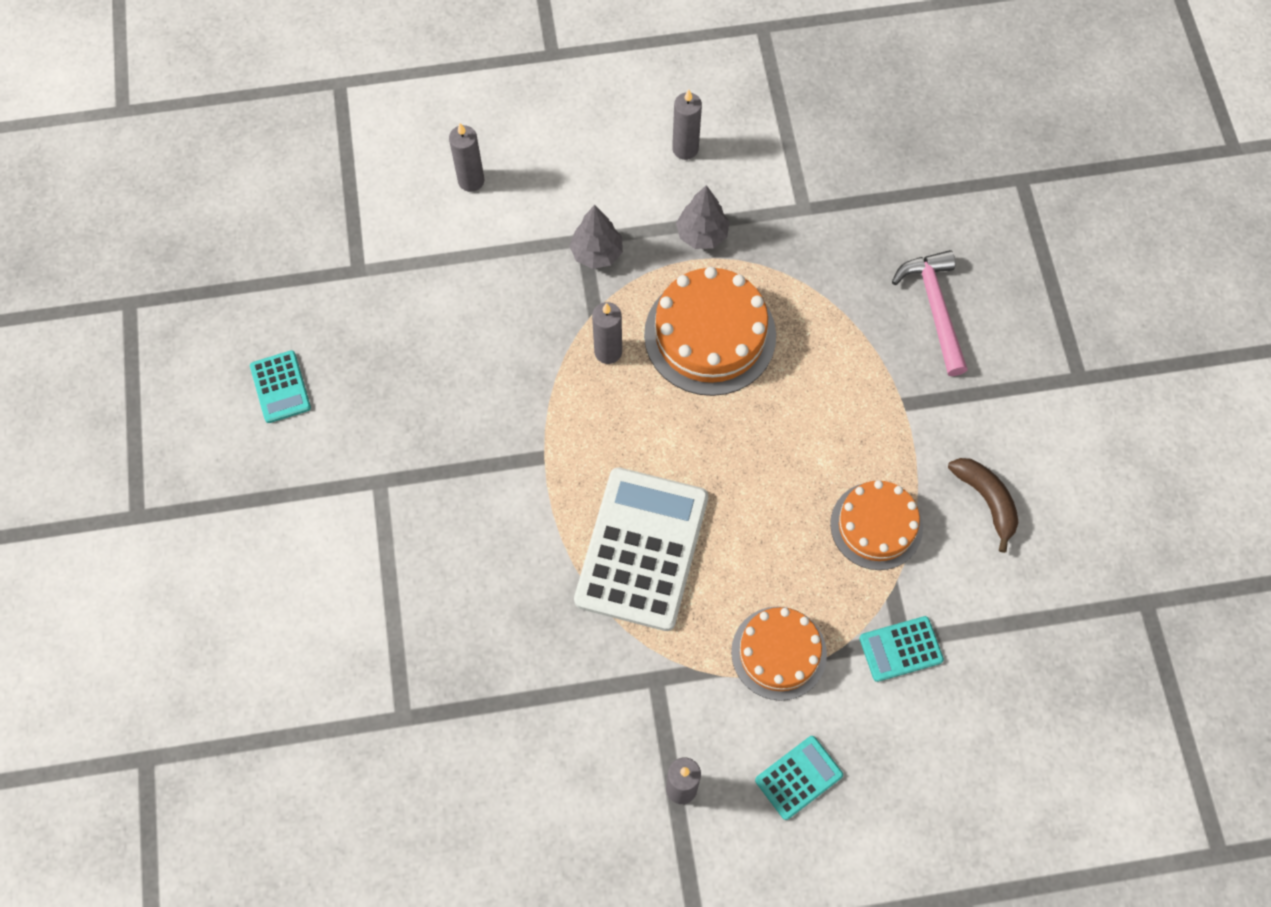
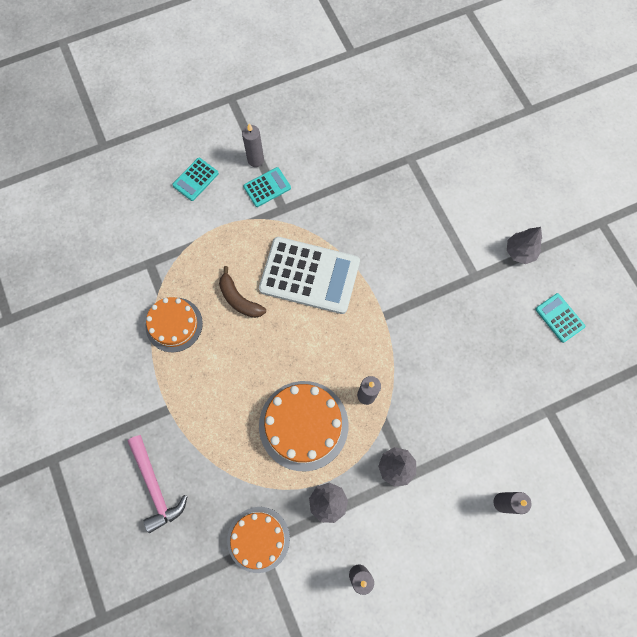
camera: 165 degrees right, 5 degrees up
(291, 501) = (520, 252): none -> grey tree
(642, 549) = (309, 276): white calculator -> white calculator turned 75 degrees counterclockwise
(778, 653) = (218, 238): orange cake -> orange cake (258, 539)
(900, 649) = (150, 257): turquoise calculator -> turquoise calculator (267, 187)
(986, 500) = (108, 357): brown banana -> brown banana (239, 299)

